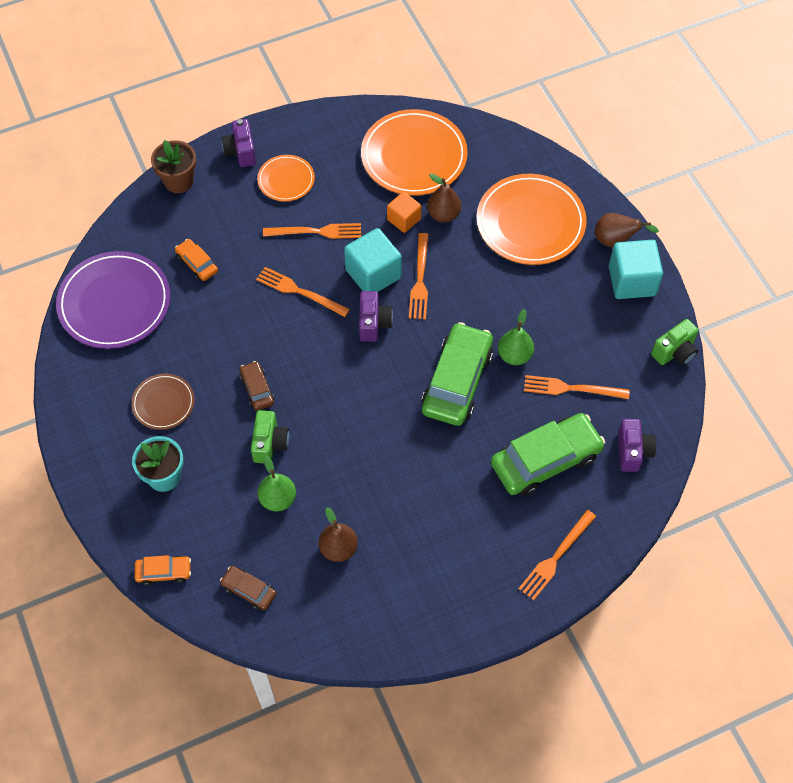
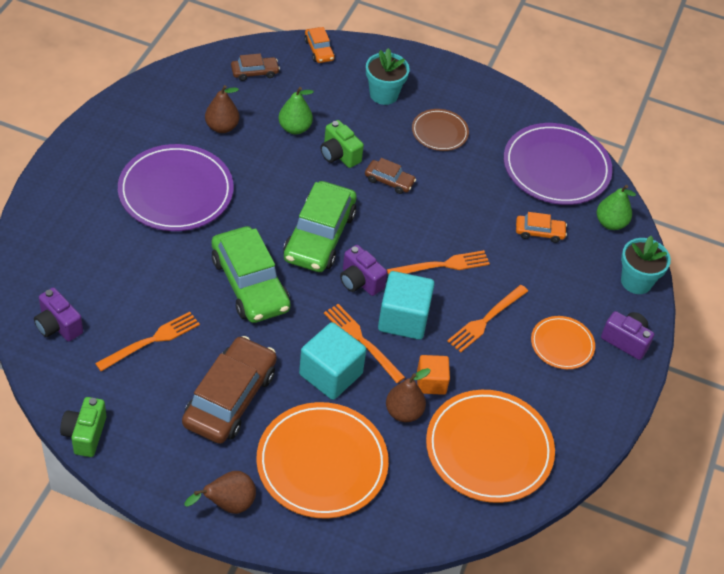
camera: 130 degrees right, 10 degrees down
(164, 572) = (319, 50): orange car -> orange car turned 60 degrees counterclockwise
(178, 181) = (636, 281): brown flower pot -> turquoise flower pot
(439, 509) = (176, 191): none -> purple plate
(514, 355) = (223, 335): green pear -> green pear (610, 223)
(546, 460) = (125, 273): green car -> green car (319, 236)
(552, 306) = (230, 398): none -> brown car
(556, 557) = (59, 215): orange fork -> none
(632, 281) = (179, 474): turquoise cube -> turquoise cube (330, 374)

